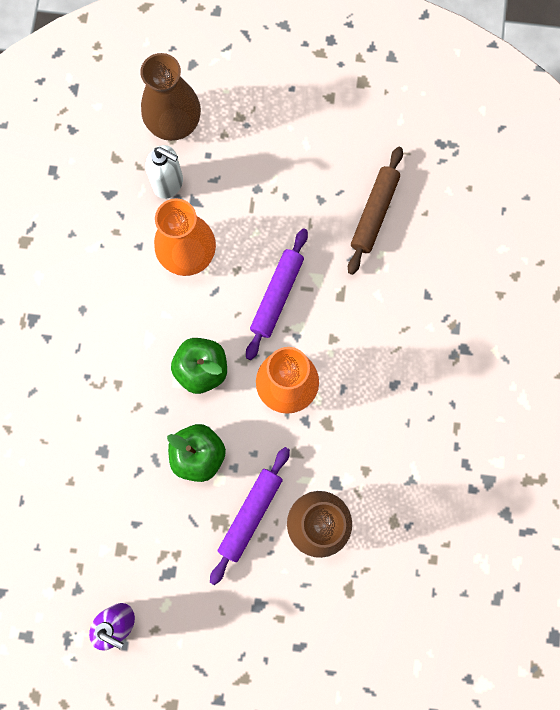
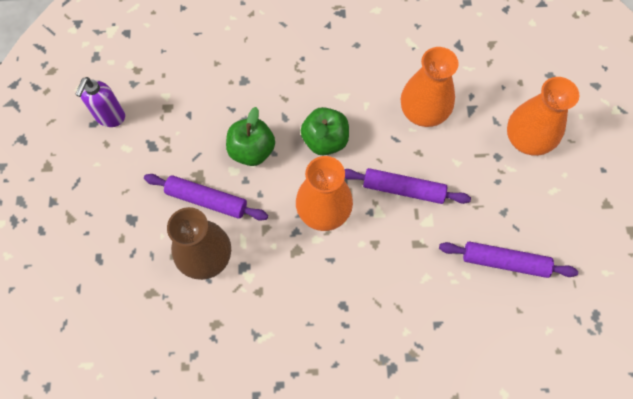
camera: 80 degrees right, 10 degrees down
(169, 184) = (481, 87): white soap dispenser -> none
(174, 123) = (537, 81): brown vase -> none
(243, 153) = (527, 139): none -> orange vase
(374, 213) = (504, 262): brown rolling pin -> purple rolling pin

